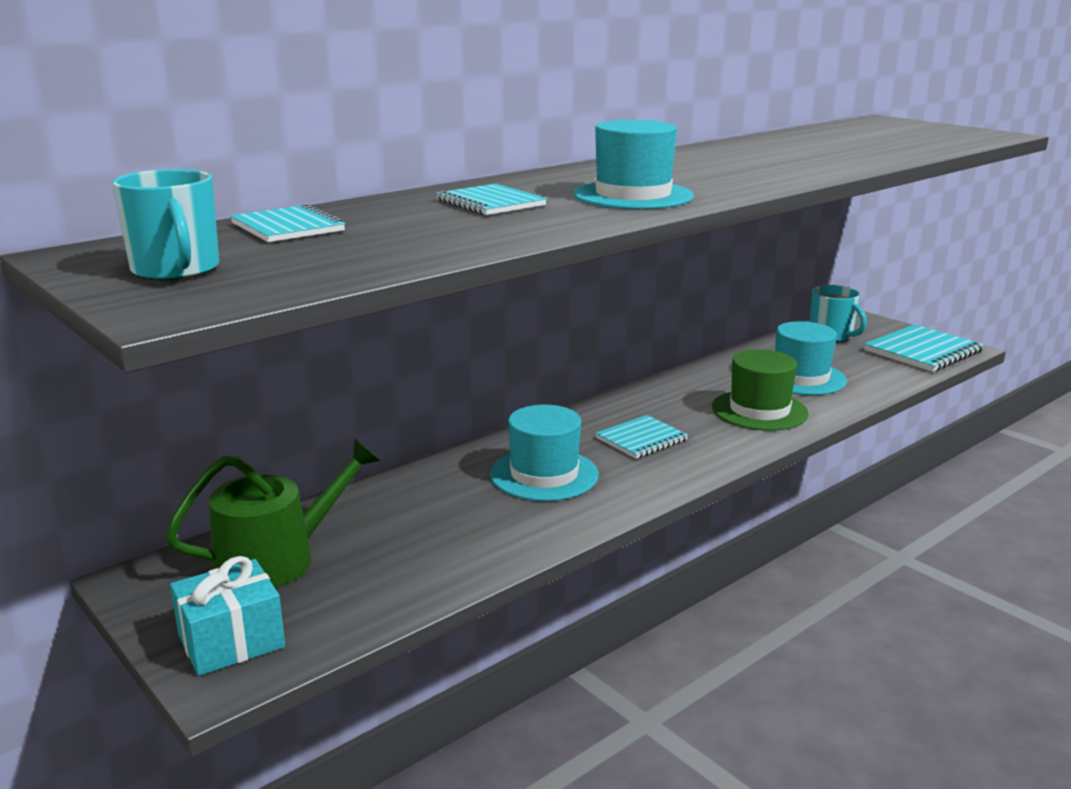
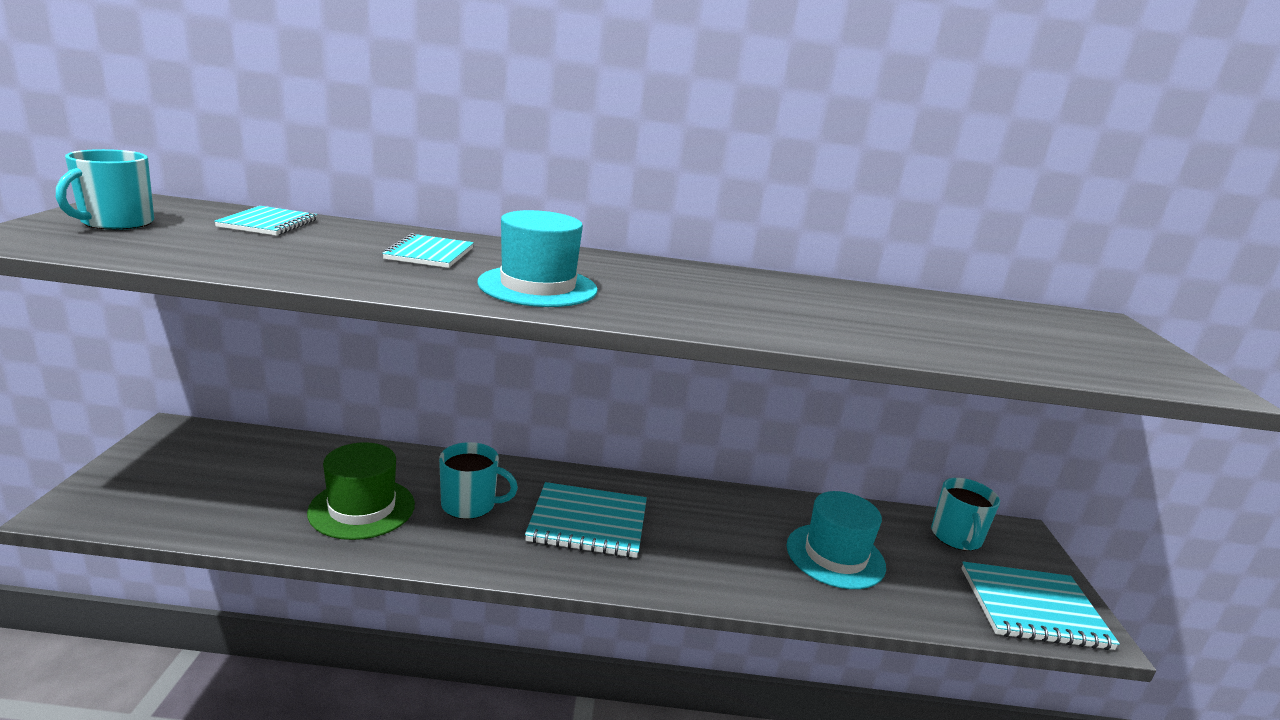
camera: 40 degrees right, 0 degrees up
(231, 641) = (120, 491): turquoise gift -> none
(277, 559) = (238, 460): green watering can -> none
(544, 474) = (470, 505): turquoise hat -> turquoise mug
(641, 439) = (588, 522): turquoise notebook -> turquoise notebook, size x1.57
(759, 410) = (731, 560): green hat -> green hat (362, 508)

